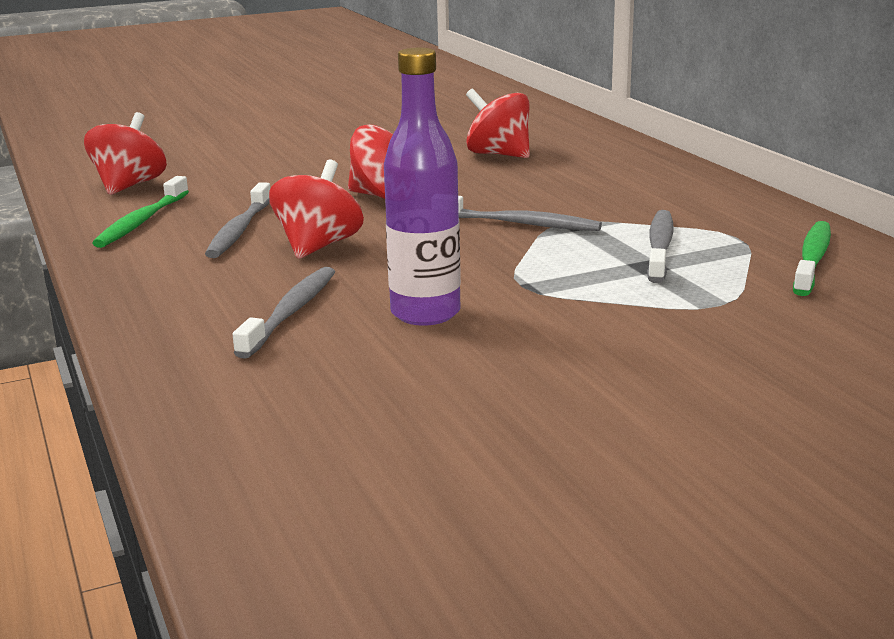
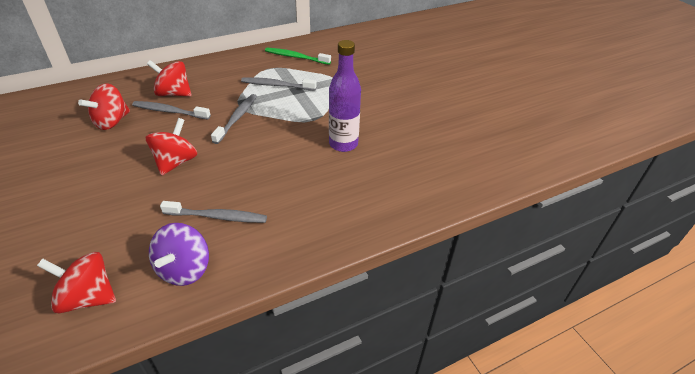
camera: 95 degrees left, 20 degrees up
(142, 221) = (184, 269): green toothbrush -> purple spinning top
(291, 312) = (341, 183): grey toothbrush -> grey toothbrush (169, 111)
(318, 246) = (253, 182): red spinning top -> red spinning top (174, 93)

